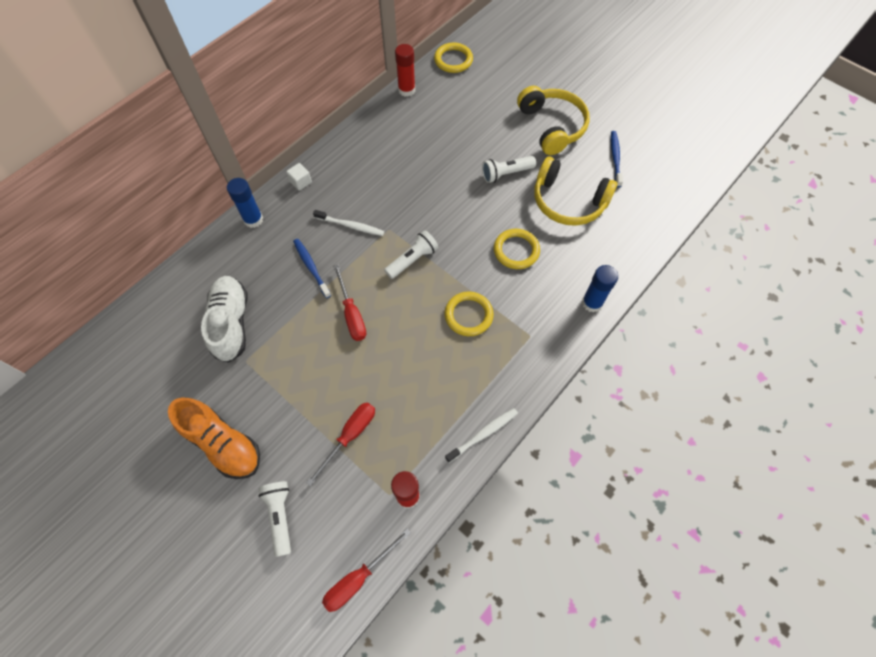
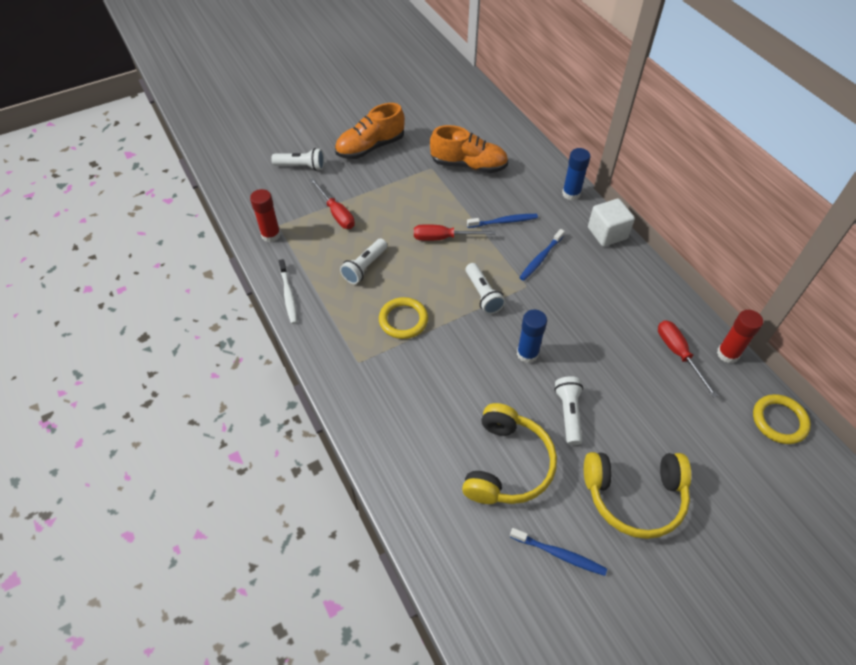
camera: 110 degrees right, 10 degrees down
(231, 323) = (468, 165): white shoe -> orange shoe
(301, 182) = (607, 233): white cube -> white cube, size x1.80
(351, 226) = (540, 258): white toothbrush -> blue toothbrush
(359, 578) = (235, 196): red screwdriver -> red screwdriver (678, 354)
(418, 374) = (365, 267): none -> white flashlight
(516, 250) = (459, 385): yellow ring -> none
(568, 201) = (507, 464): yellow headphones -> yellow headphones turned 150 degrees clockwise
(592, 303) = (367, 431): blue glue stick -> blue glue stick (527, 354)

